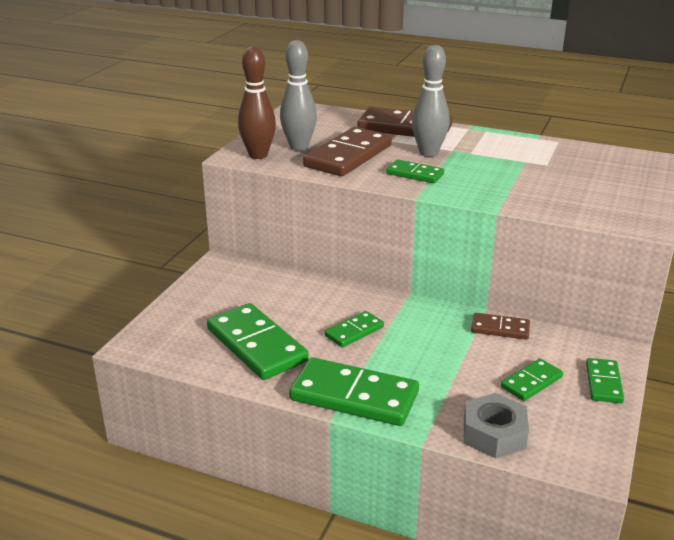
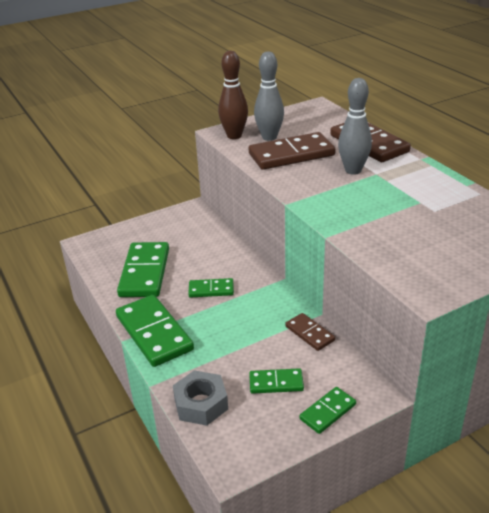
camera: 40 degrees right, 5 degrees up
(415, 174) = (315, 184): green domino -> none

